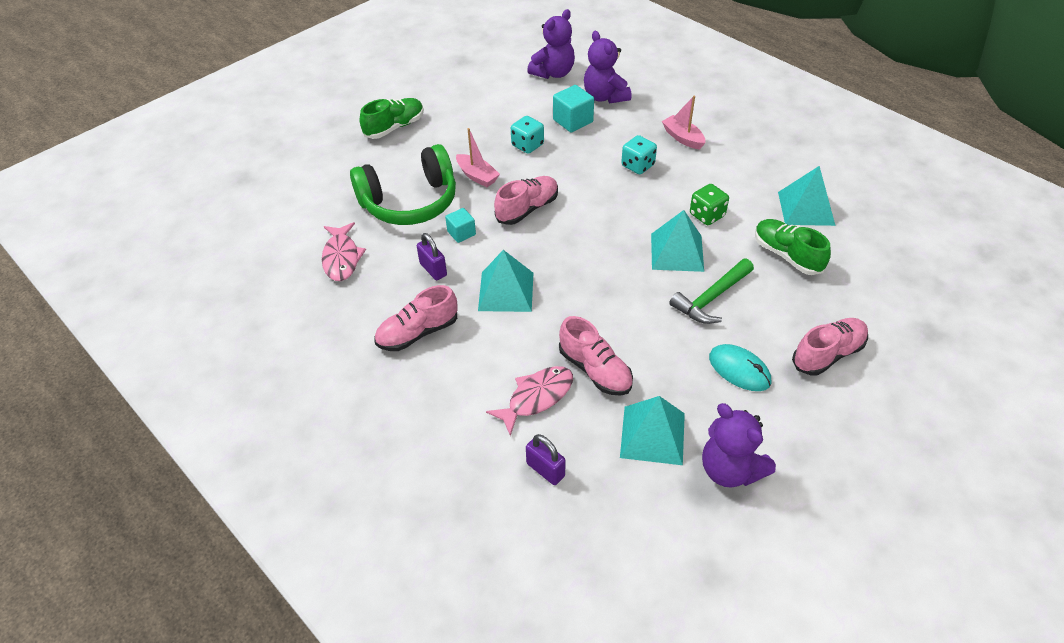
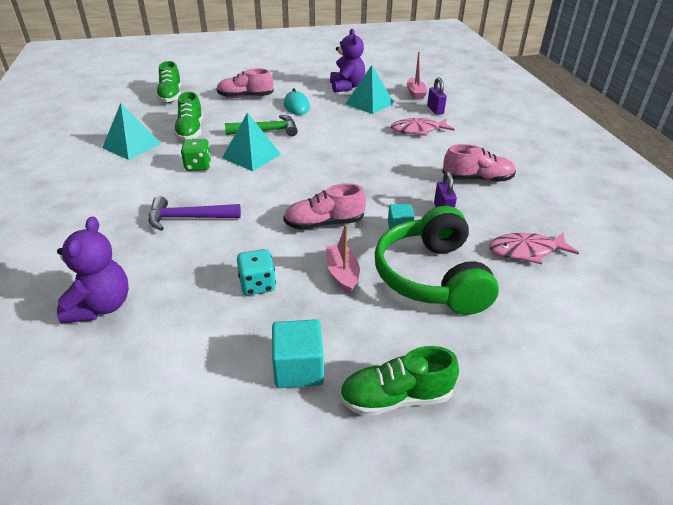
camera: 150 degrees left, 10 degrees down
(341, 258) = (526, 251): pink fish -> pink fish turned 120 degrees counterclockwise
(410, 202) = (432, 277): green headphones -> green headphones turned 105 degrees counterclockwise
(506, 291) = (394, 178): turquoise pyramid -> none
(553, 73) = (97, 383): purple teddy bear -> none
(573, 121) = (177, 291): turquoise cube -> turquoise cube (298, 368)
(595, 370) = (373, 129): pink shoe -> none
(637, 165) = (188, 218): turquoise dice -> purple hammer
(682, 138) = (114, 224): pink boat -> pink boat (415, 93)
(913, 304) = (171, 96): none -> green shoe

